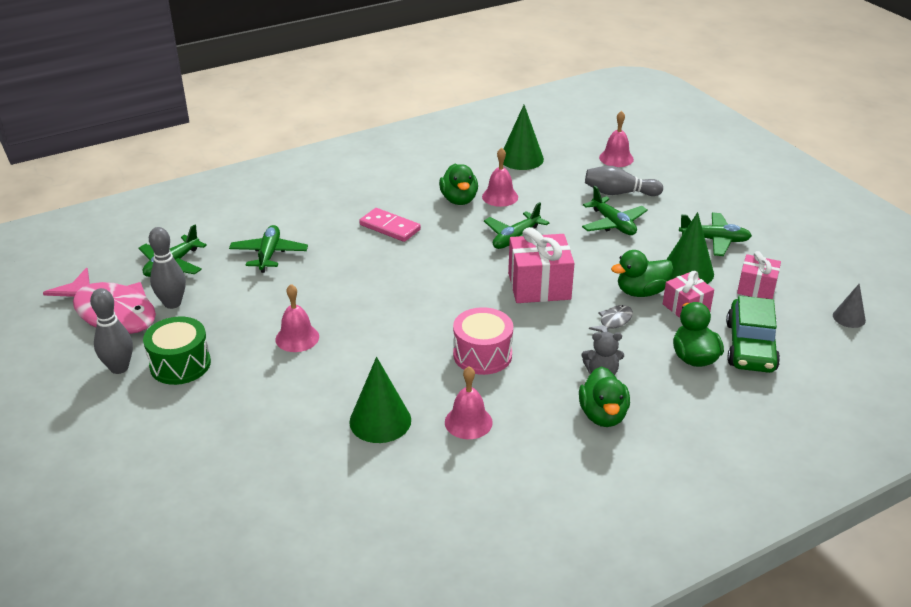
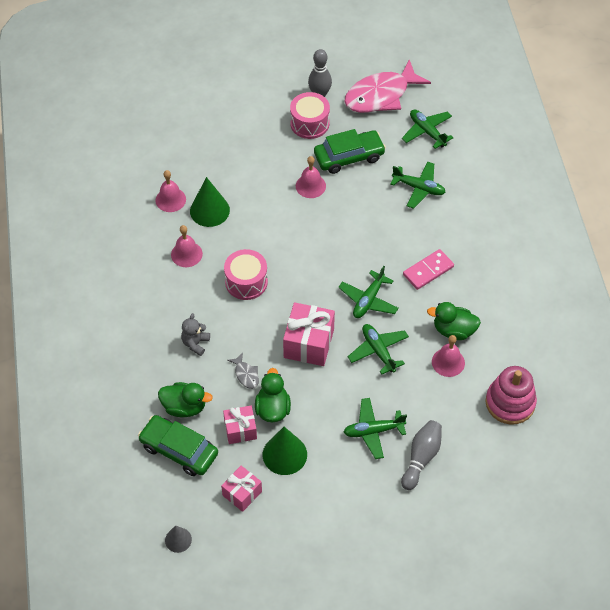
camera: 110 degrees right, 20 degrees up
(172, 303) = (378, 127): grey bowling pin -> none
(180, 364) = (309, 123): green drum -> pink drum
(234, 316) = (349, 157): none -> green car
(521, 158) = (510, 403): green cone -> pink stacking toy
(603, 415) = (157, 327): green duck -> none
(616, 158) = (485, 484): pink bell -> pink bell (170, 199)
(714, 240) = (319, 498): green plane -> green plane (368, 300)

